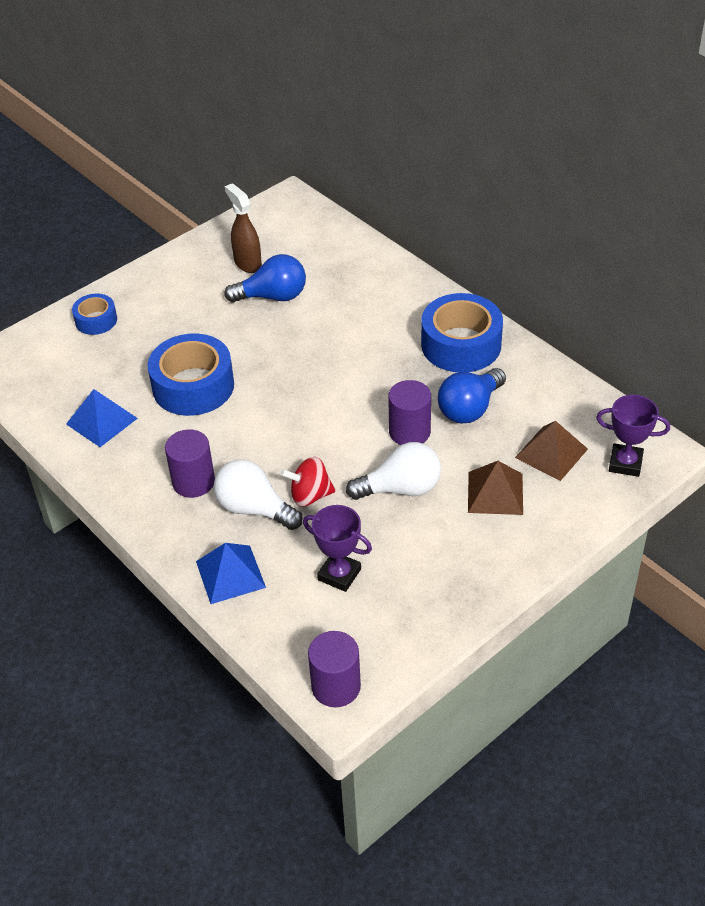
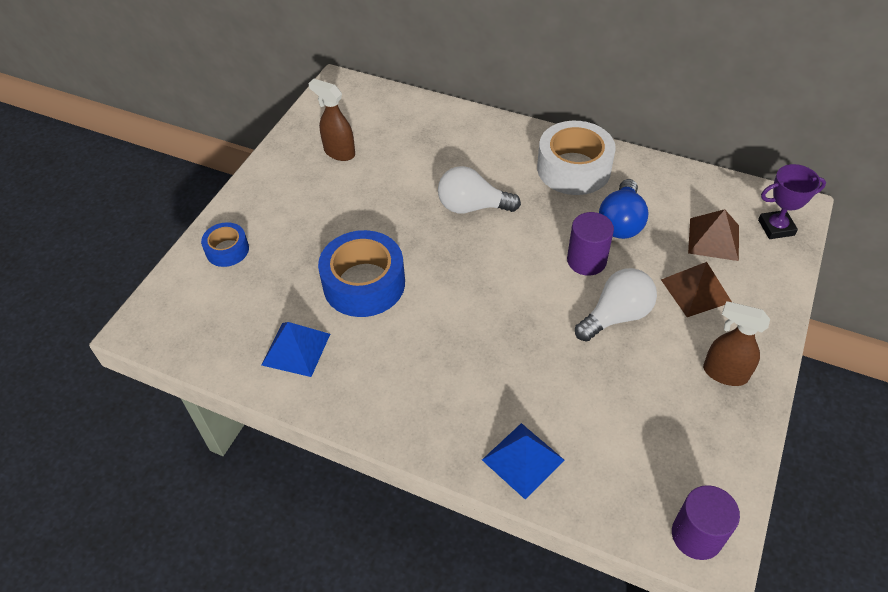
camera: 25 degrees left, 5 degrees up
(193, 482) = (426, 378): purple cylinder -> none
(254, 509) = (501, 384): white light bulb -> white light bulb (472, 207)
(273, 296) = (382, 176): blue light bulb -> none
(310, 495) = (542, 352): red spinning top -> none
(339, 574) = (621, 419): purple trophy -> none
(461, 344) = (573, 168): blue tape -> white tape
(465, 571) = (724, 373): none -> brown spray bottle

